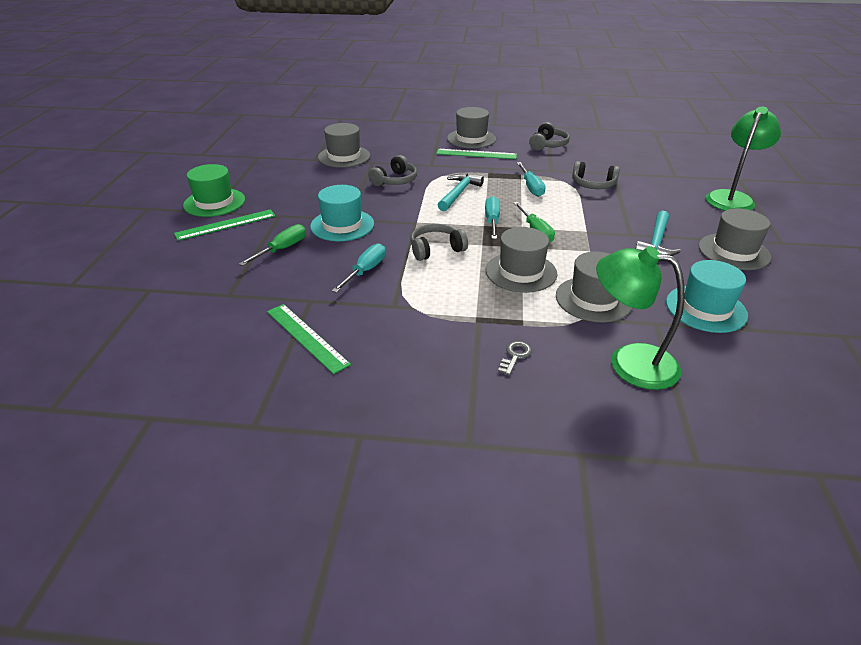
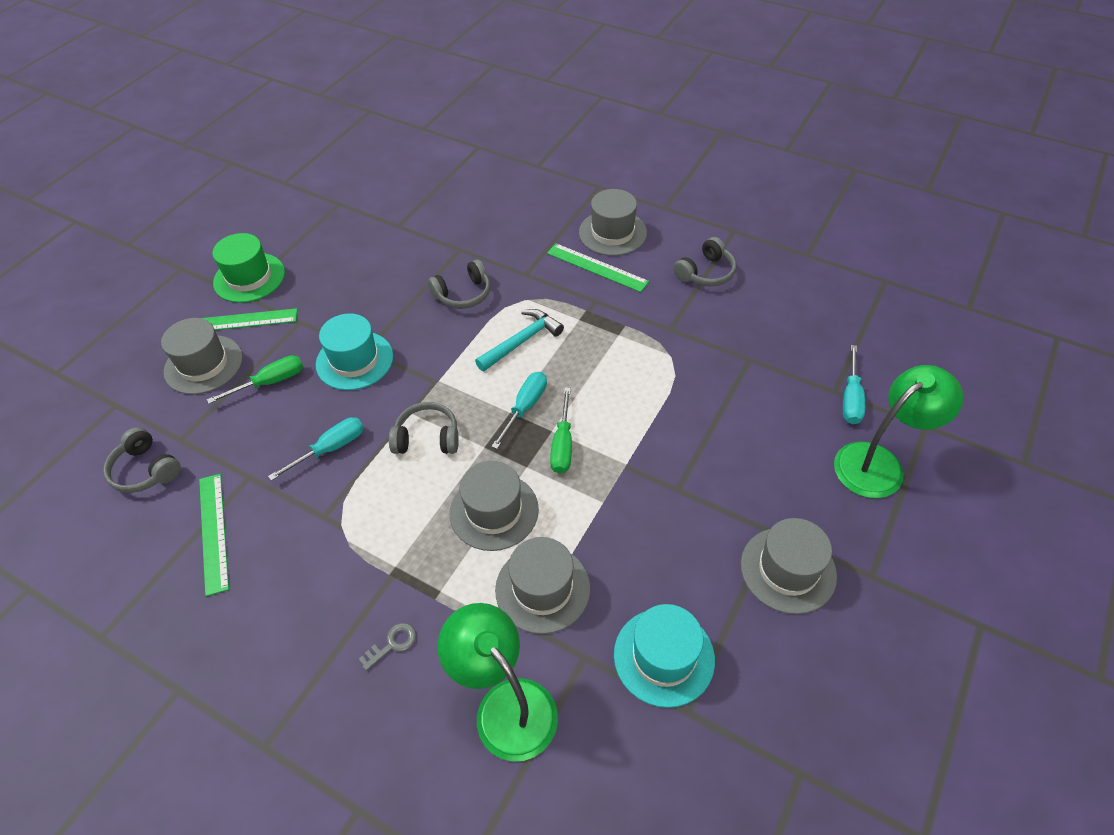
camera: 25 degrees right, 15 degrees up
(344, 157) = (434, 229): grey hat -> grey hat (203, 364)
(531, 187) = (619, 356): turquoise screwdriver -> turquoise screwdriver (851, 398)
(593, 185) = (704, 376): grey headphones -> grey headphones (145, 470)
(656, 242) = (699, 515): turquoise hammer -> none

